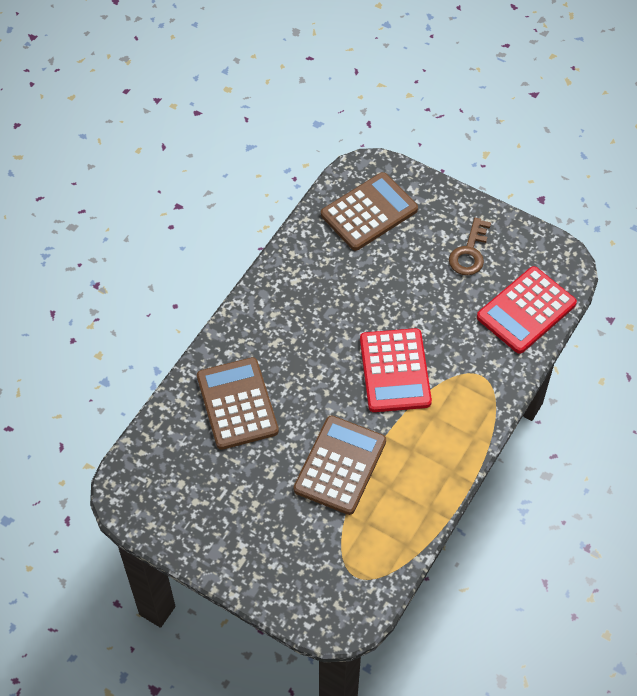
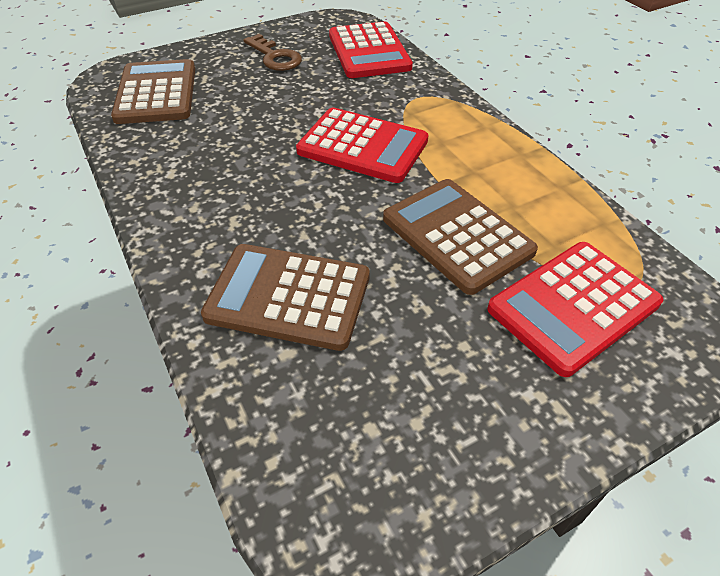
camera: 60 degrees left, 10 degrees down
(317, 548) = (573, 306): none -> red calculator

